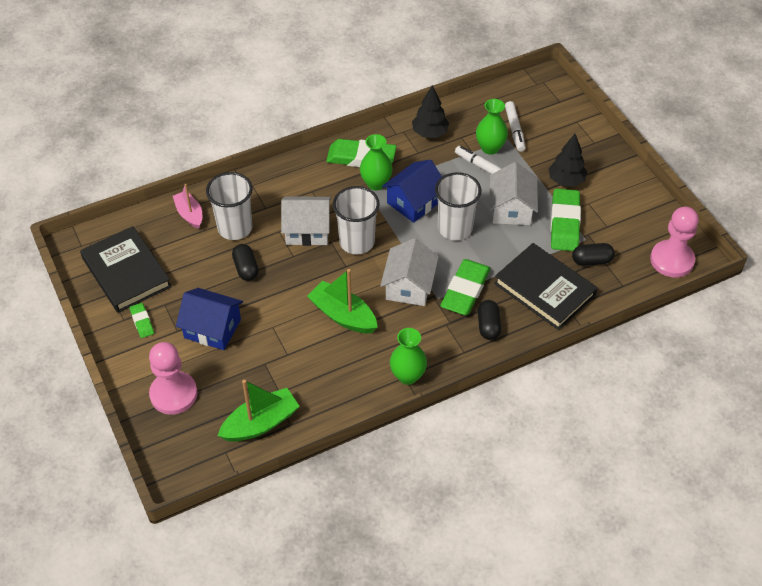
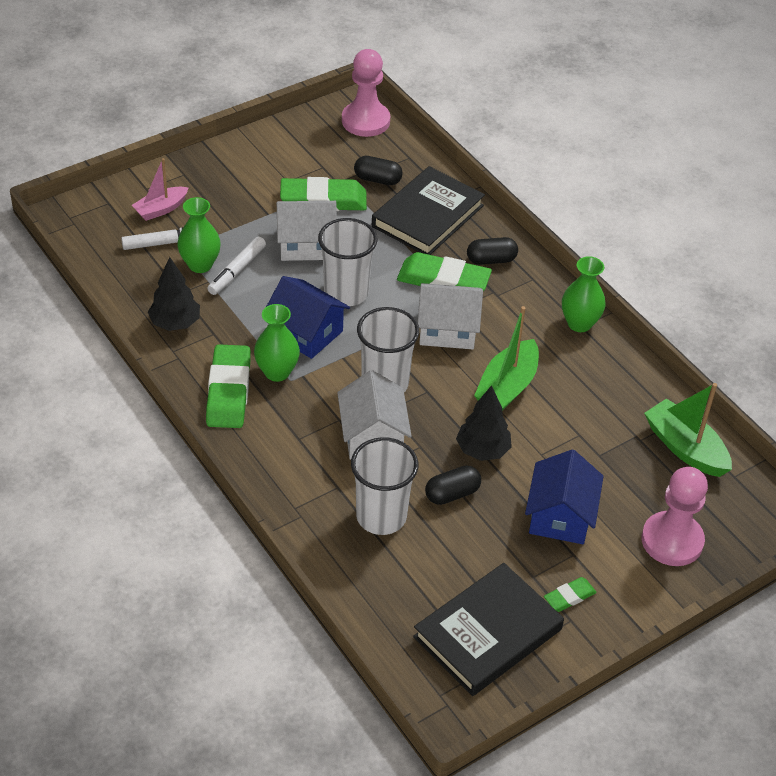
camera: 100 degrees left, 5 degrees down
(189, 214) = (363, 575): pink boat -> pink boat (161, 209)
(566, 181) = (252, 198): black tree -> black tree (482, 450)
(591, 260) = (377, 179): black capsule -> black capsule turned 60 degrees counterclockwise

